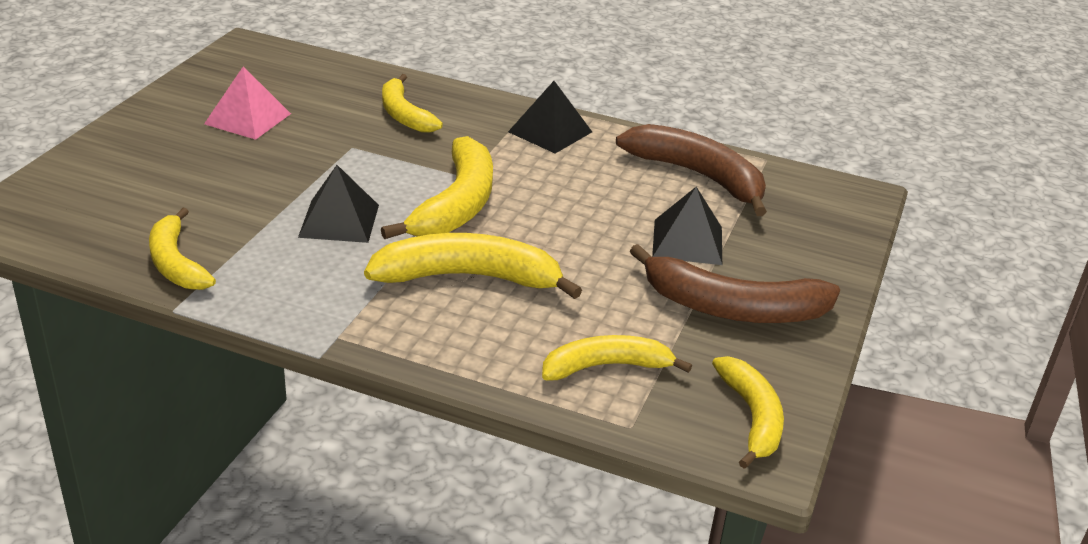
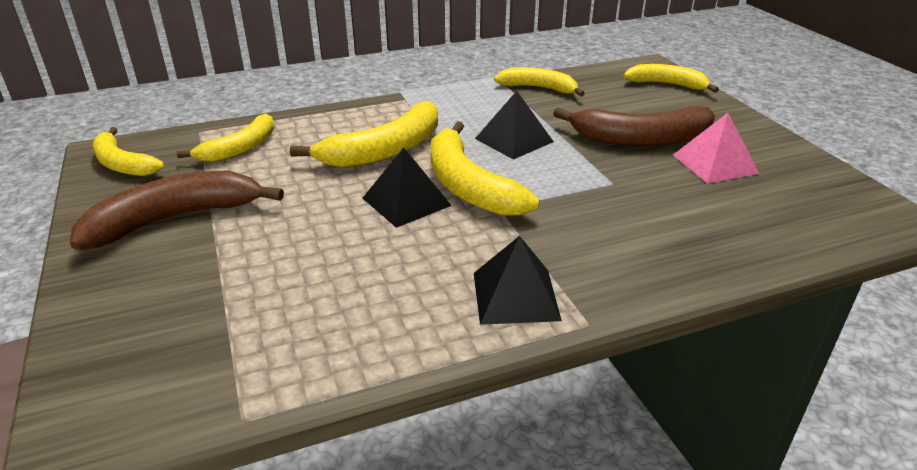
camera: 140 degrees right, 0 degrees up
(404, 114) = (649, 232): yellow banana -> yellow banana (667, 84)
(687, 242) = (255, 252): black pyramid -> black pyramid (406, 201)
(699, 176) = (306, 335): brown banana -> brown banana (641, 139)

